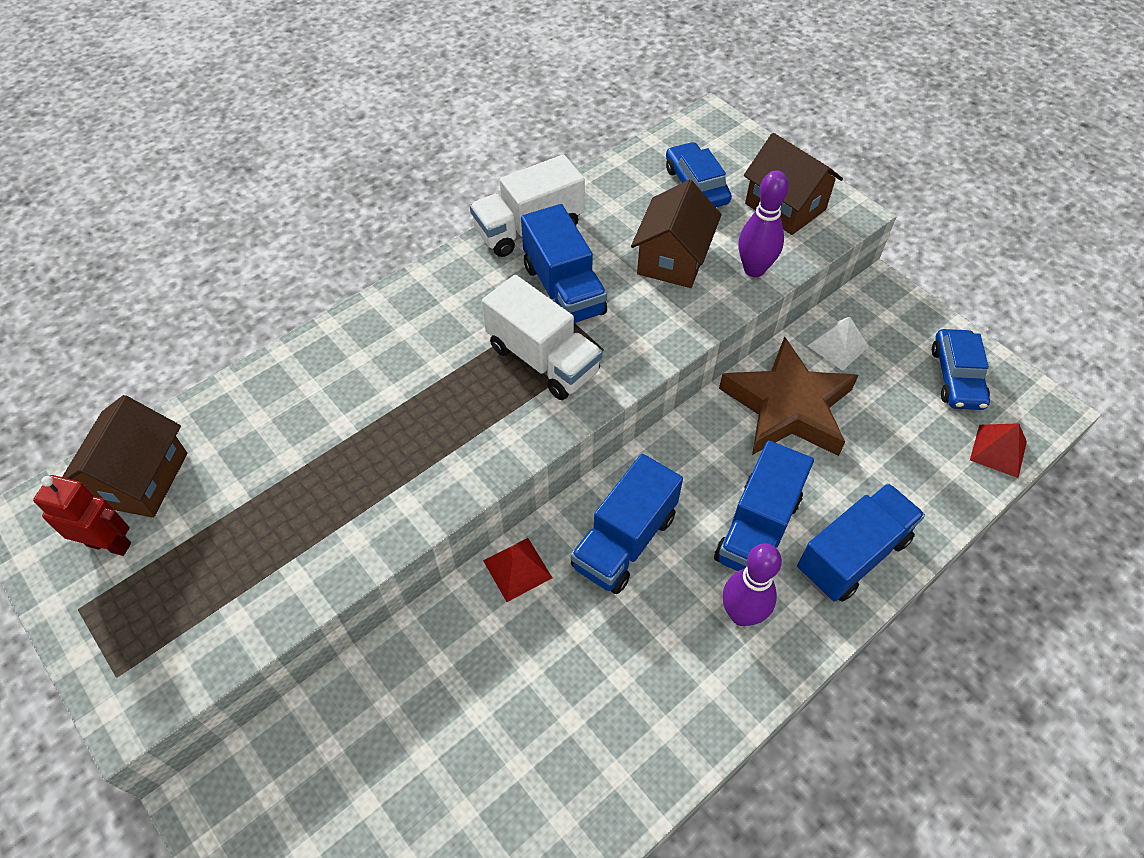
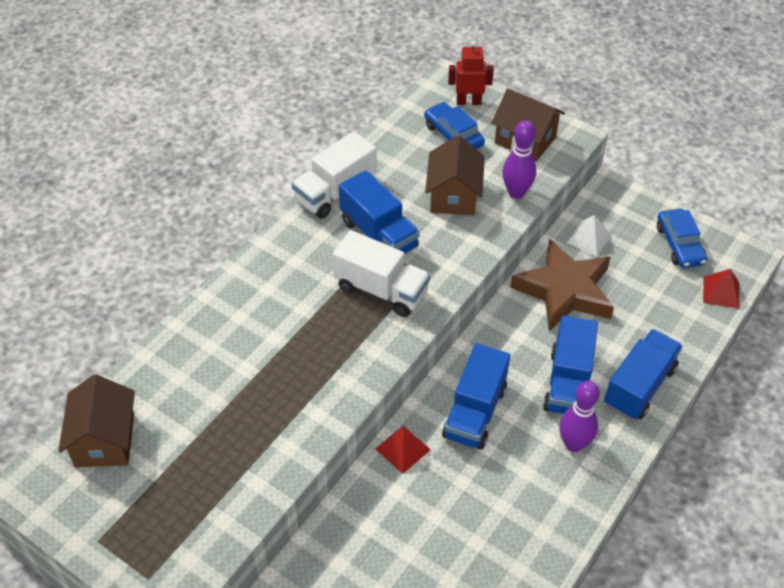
camera: 15 degrees left, 5 degrees down
(109, 544) = (101, 491): red robot -> red robot (468, 102)

